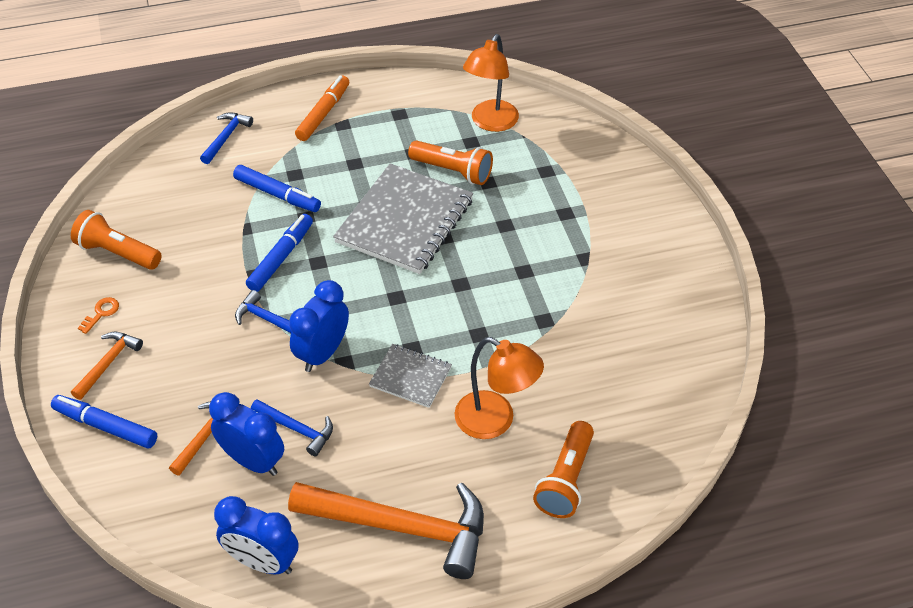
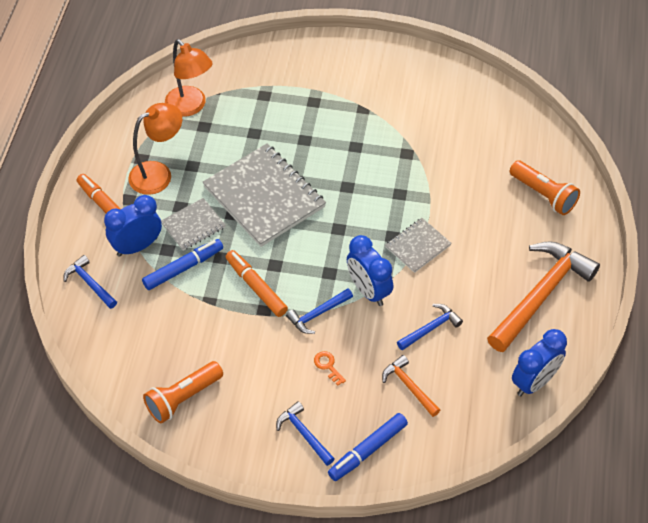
camera: 65 degrees left, 5 degrees up
(101, 313) = (246, 426): orange key -> orange key (328, 366)
(108, 363) = (304, 434): orange hammer -> blue hammer
(253, 461) = (446, 363): blue clock -> blue clock (137, 246)
(281, 258) = (256, 287): blue marker -> orange marker
(335, 182) = (193, 225): none -> grey notebook
(453, 171) = (229, 149): orange flashlight -> none
(495, 421) = (479, 213): orange lamp -> orange lamp (158, 174)

